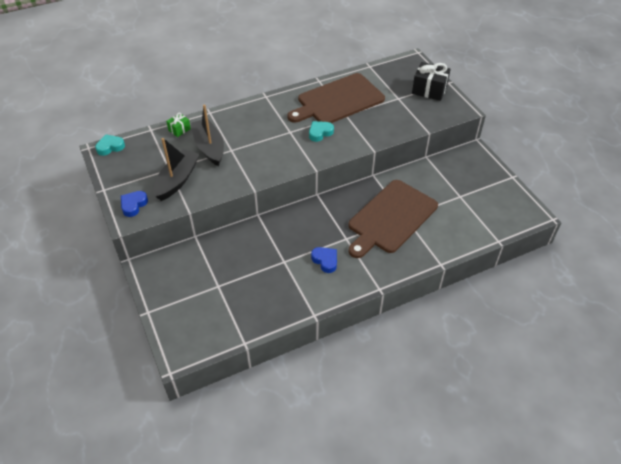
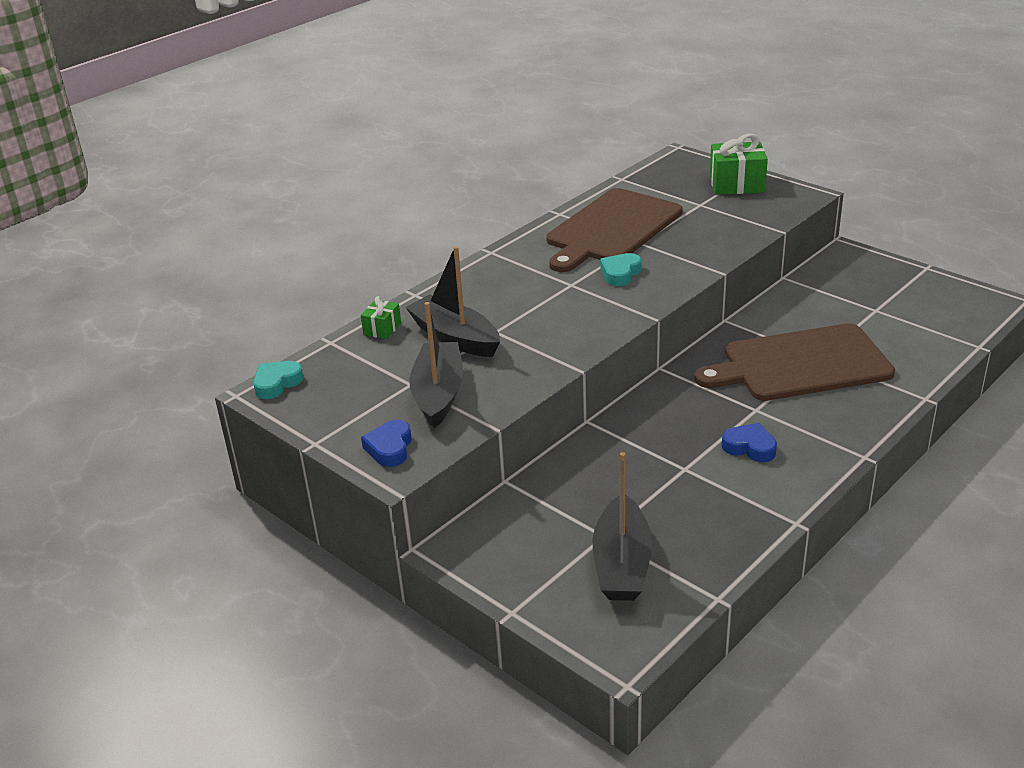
camera: 20 degrees left, 15 degrees down
(214, 305) = (622, 563): none -> black boat
(391, 218) = (800, 364): brown cutting board -> brown cutting board turned 60 degrees clockwise
(429, 90) = (736, 184): black gift -> green gift

